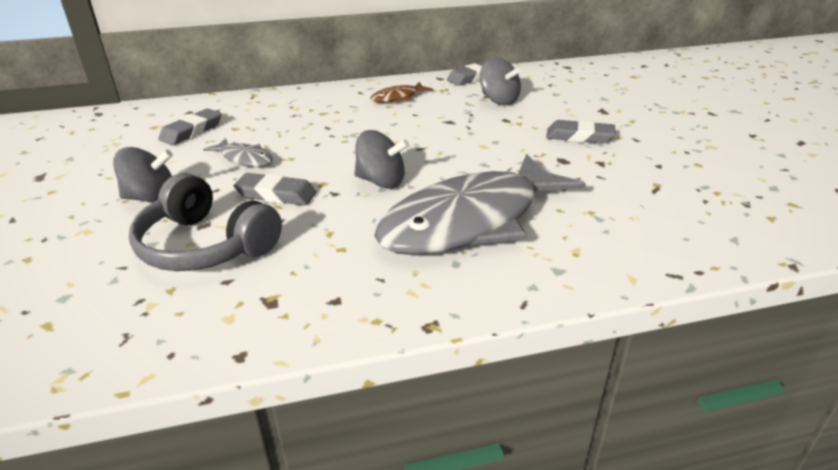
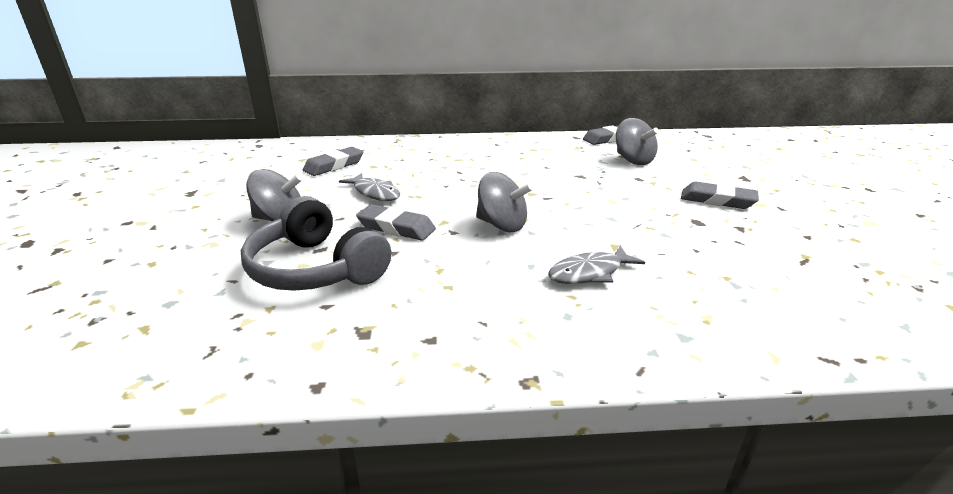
camera: 10 degrees right, 5 degrees down
(398, 97) = (532, 151): brown fish -> none
(470, 221) = (589, 273): grey fish -> grey fish, size x0.41

